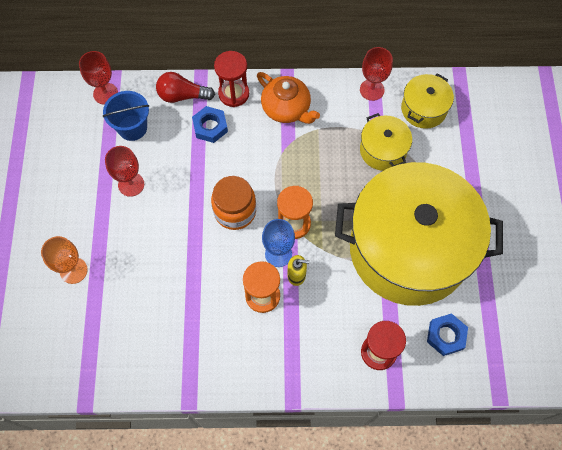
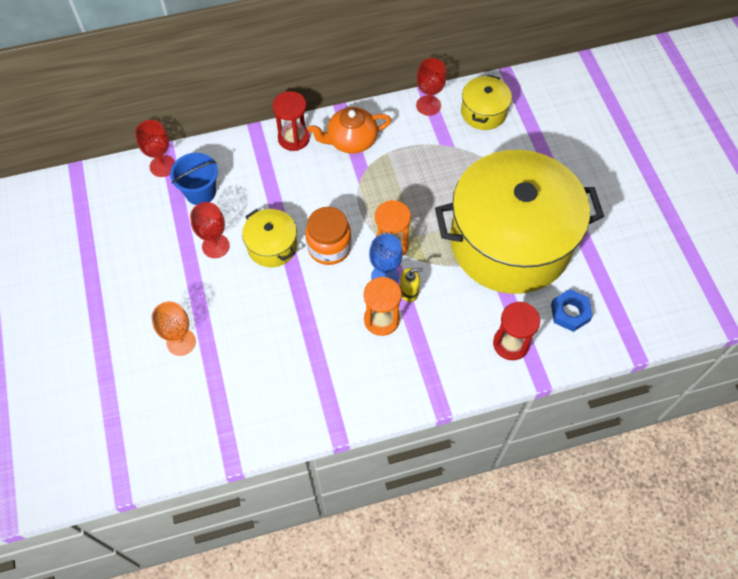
camera: 15 degrees left, 5 degrees down
(182, 96) = (242, 151): red light bulb -> none
(210, 127) = (280, 174): blue nut -> none
(287, 108) = (351, 140): orange teapot -> orange teapot turned 135 degrees clockwise
(383, 150) = (456, 158): yellow pot -> yellow pot (272, 246)

